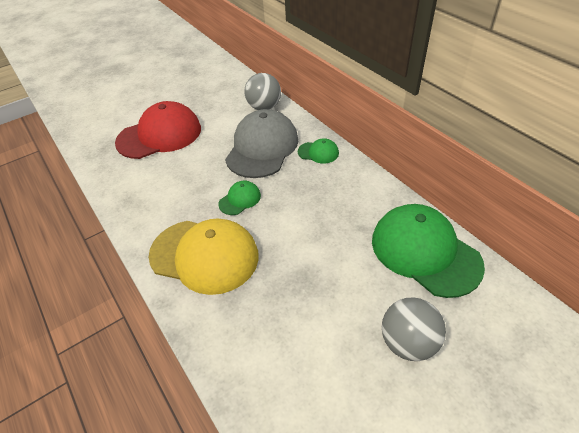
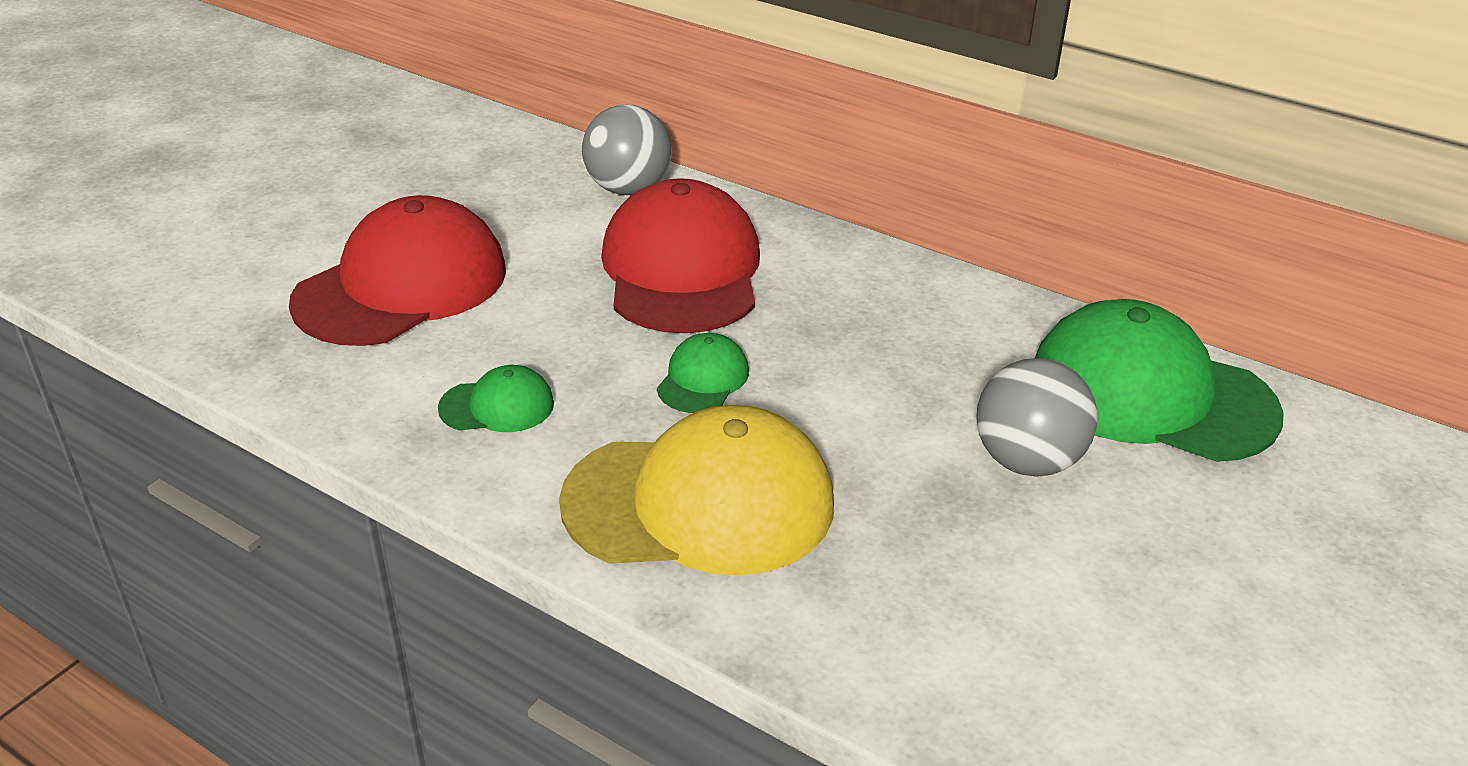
camera: 25 degrees left, 10 degrees down
(262, 148) = (682, 270): grey cap -> red cap
(318, 152) = (816, 258): green cap -> green cap (497, 406)
(408, 342) = (1220, 550): grey ball -> grey ball (1027, 461)

